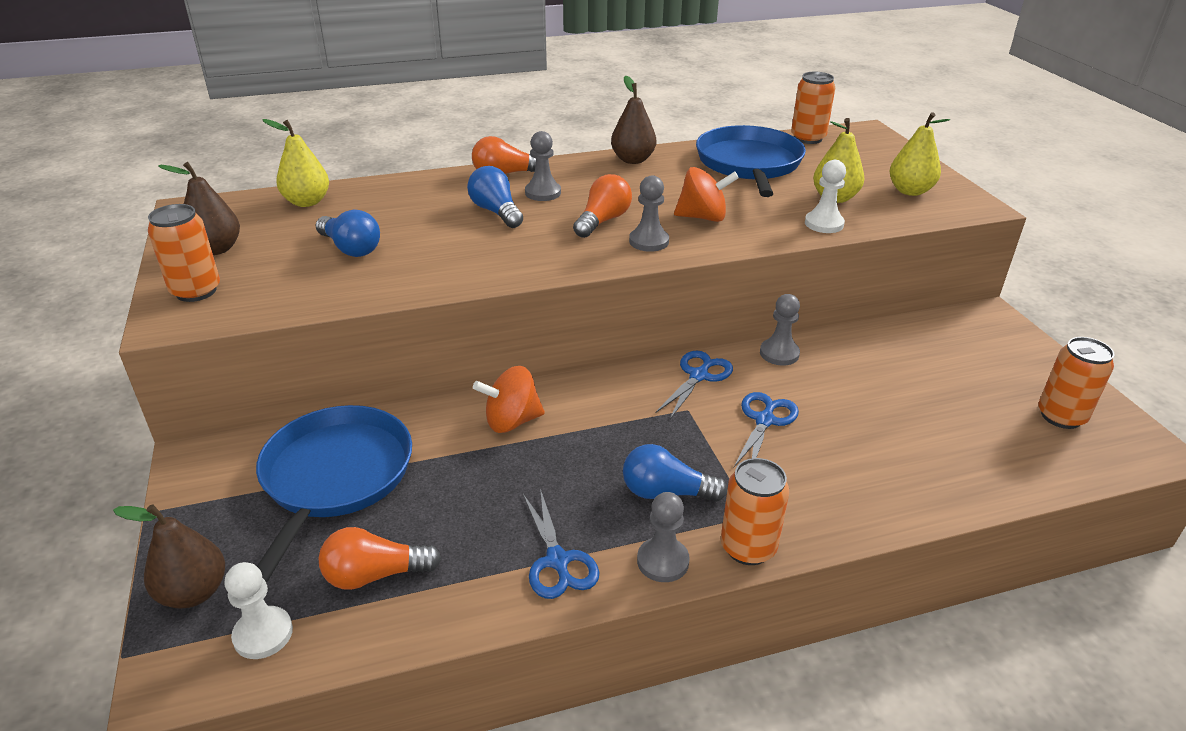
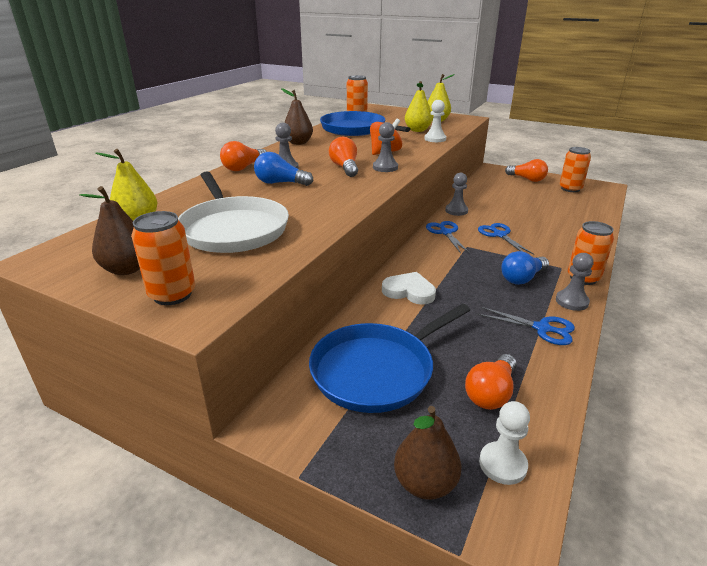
camera: 45 degrees left, 5 degrees down
(335, 477) = (377, 370): blue pan -> blue pan turned 90 degrees counterclockwise
(351, 248) = (233, 229): blue light bulb -> white pan
(511, 421) = (409, 291): orange spinning top -> white heart
(1013, 361) = (527, 179): none -> orange light bulb

